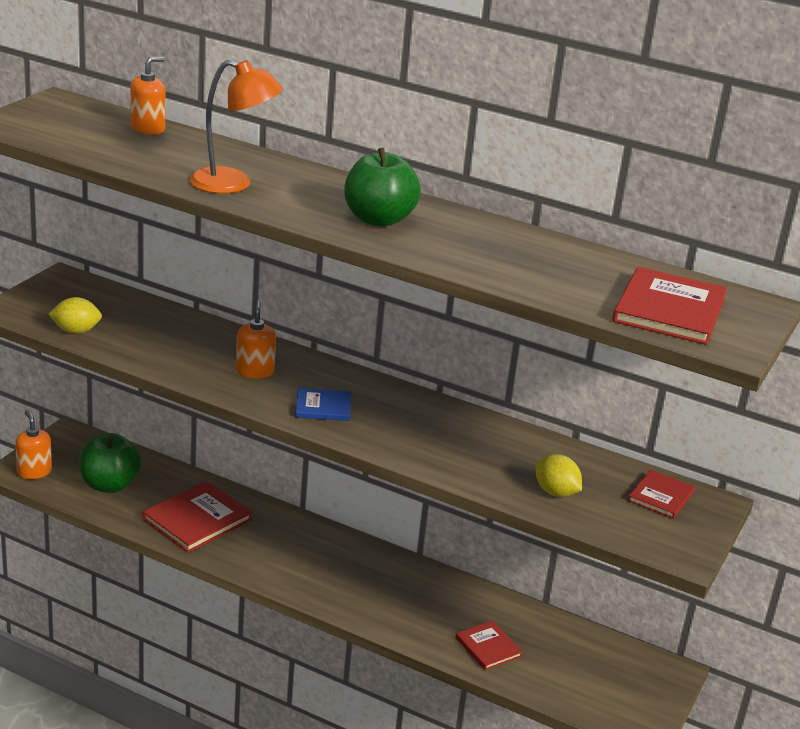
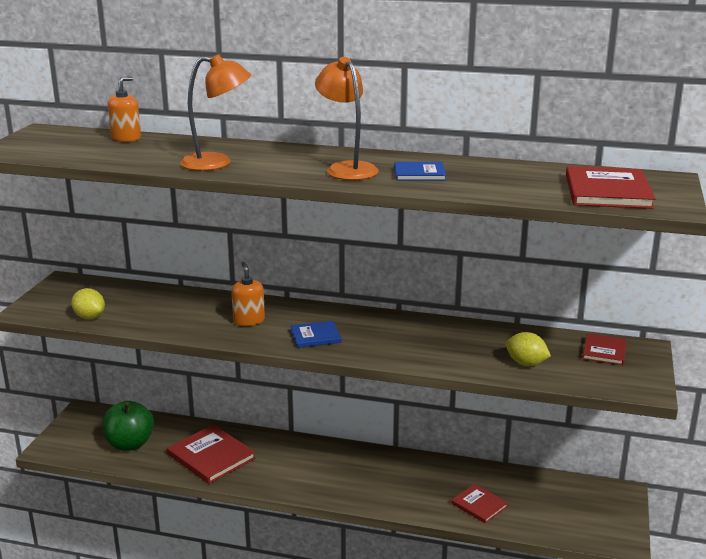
camera: 10 degrees left, 5 degrees down
(34, 471) = (63, 446): orange soap dispenser -> none
(76, 331) = (89, 317): yellow lemon -> yellow lemon turned 60 degrees clockwise
(197, 519) = (211, 456): red book -> red book turned 75 degrees counterclockwise
(378, 219) = (347, 168): green apple -> orange lamp
(460, 242) = (419, 174): none -> blue book

